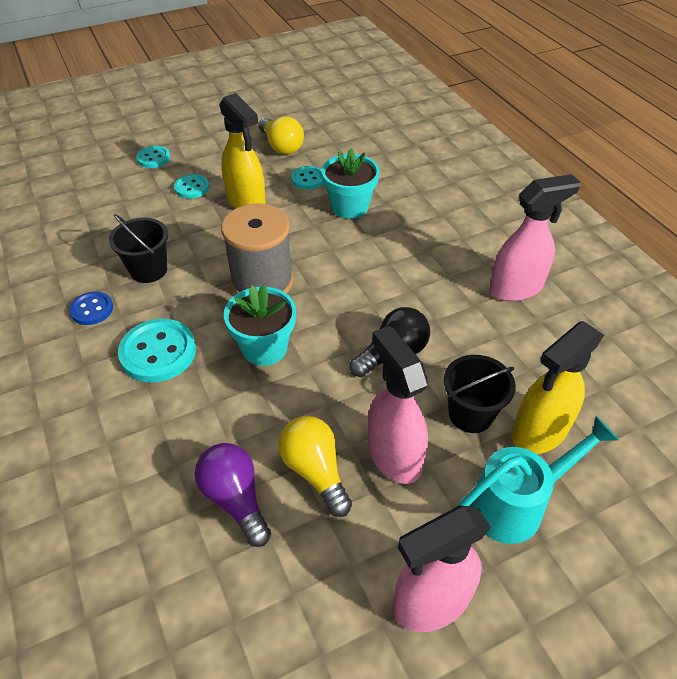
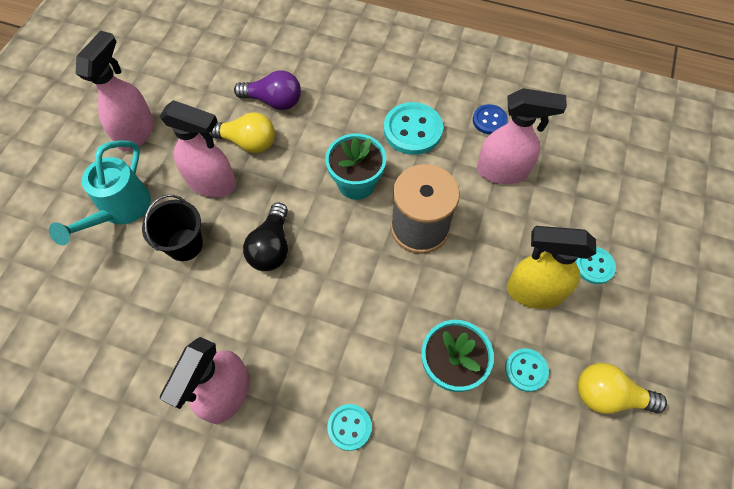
camera: 135 degrees right, 15 degrees up
(148, 270) = (502, 171): black bucket -> pink spray bottle
(153, 158) = (674, 269): turquoise button -> turquoise button (349, 427)
(539, 432) = (131, 267): yellow spray bottle -> none

